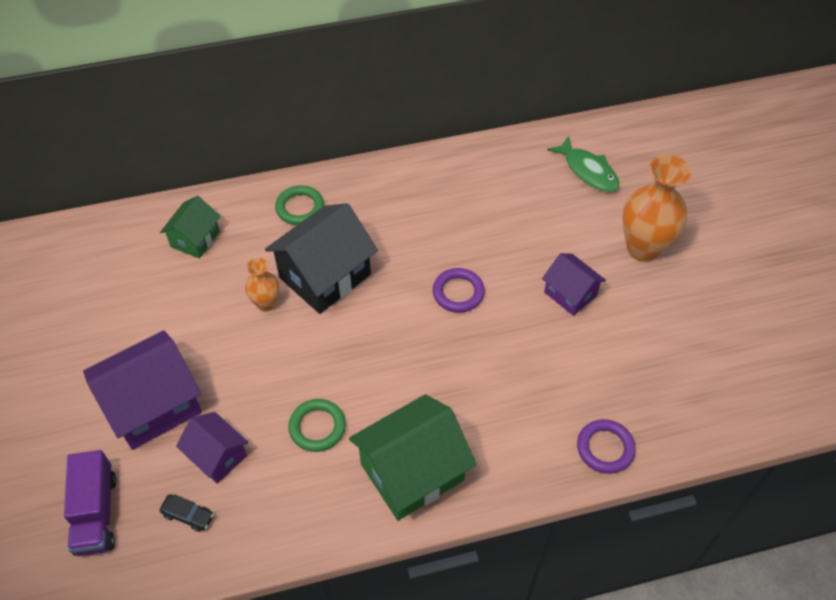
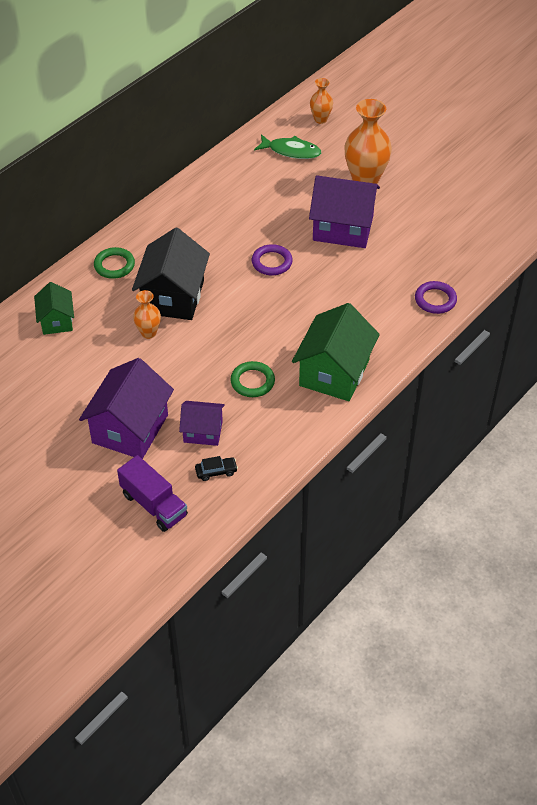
camera: 35 degrees left, 5 degrees down
(570, 294) = (343, 228): purple house -> purple house, size x1.76
(651, 149) = (320, 119): none -> orange vase

